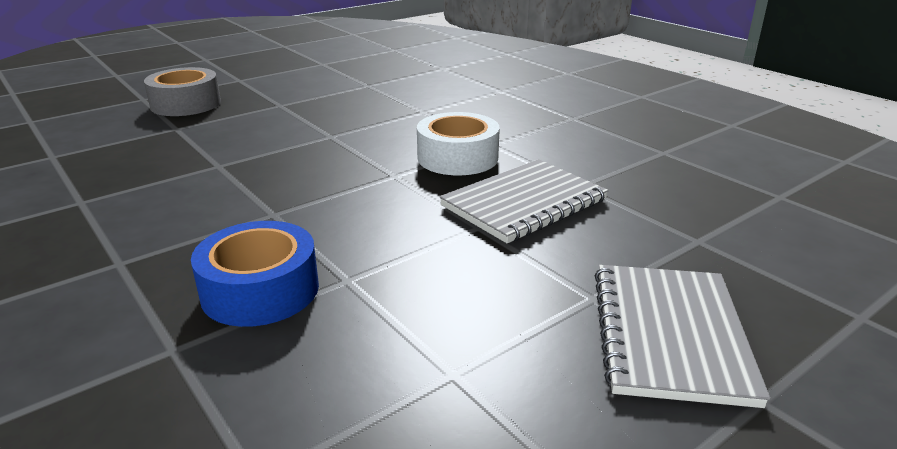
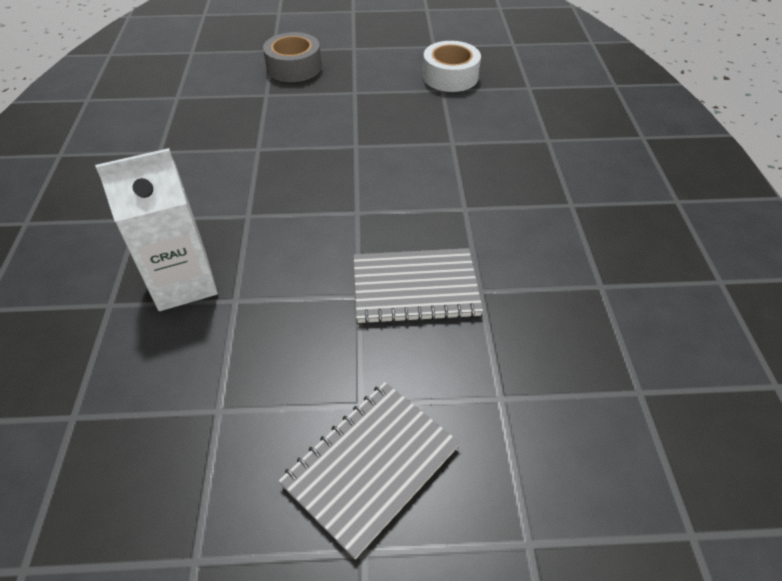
camera: 35 degrees right, 20 degrees up
(260, 290) = (183, 282): blue tape -> white carton
(457, 158) = (420, 213): white tape -> white tape (450, 76)

